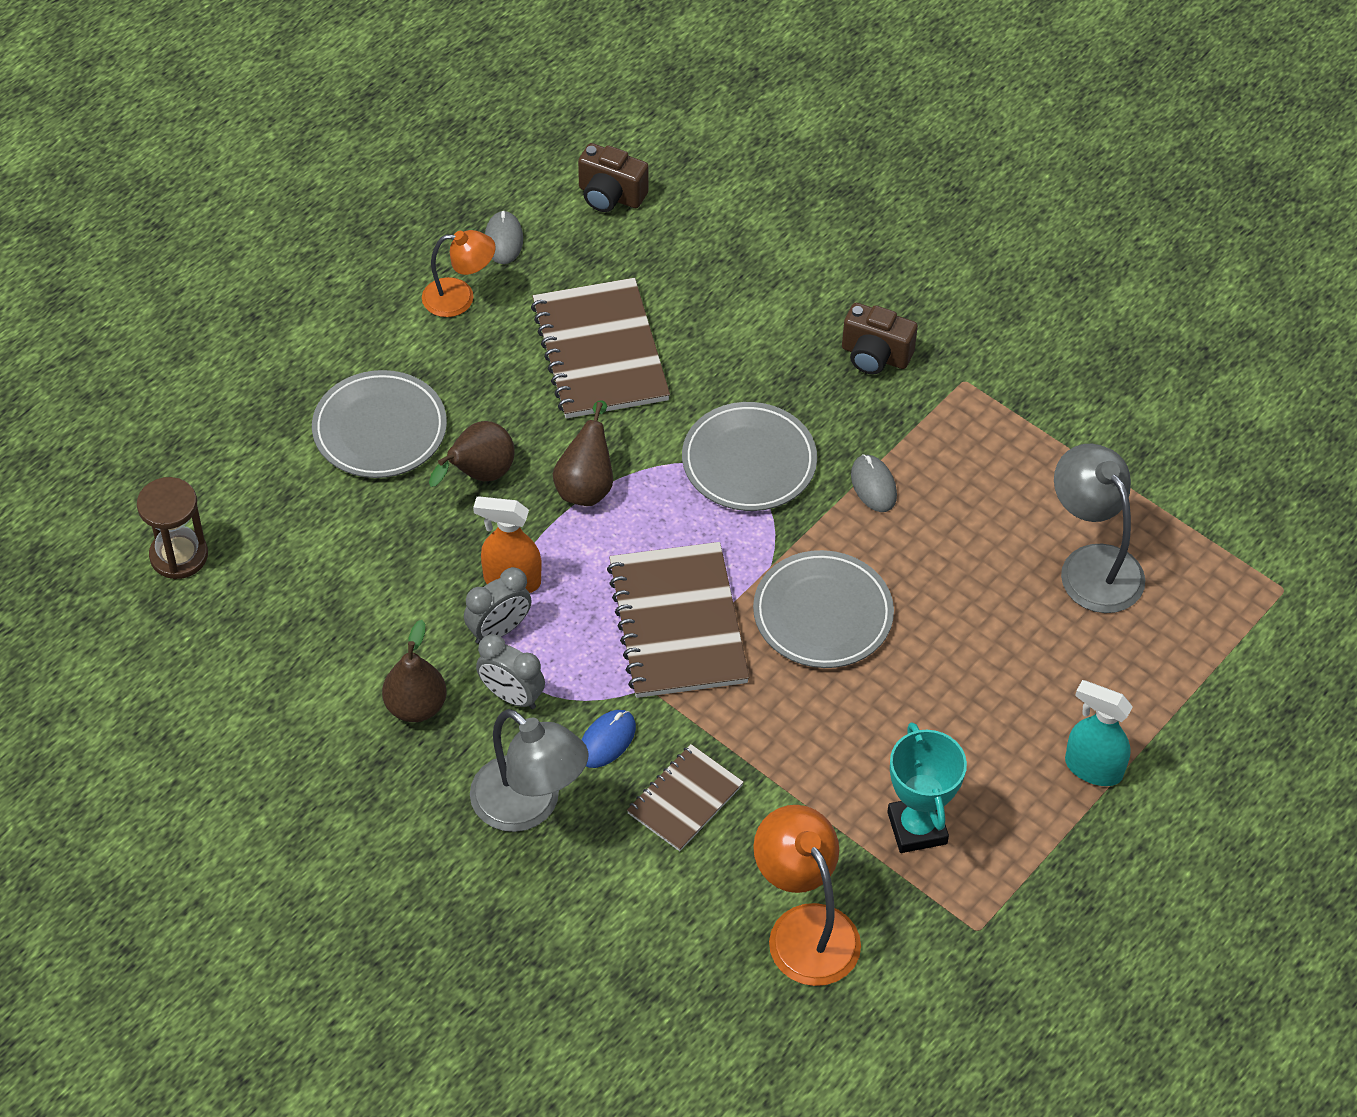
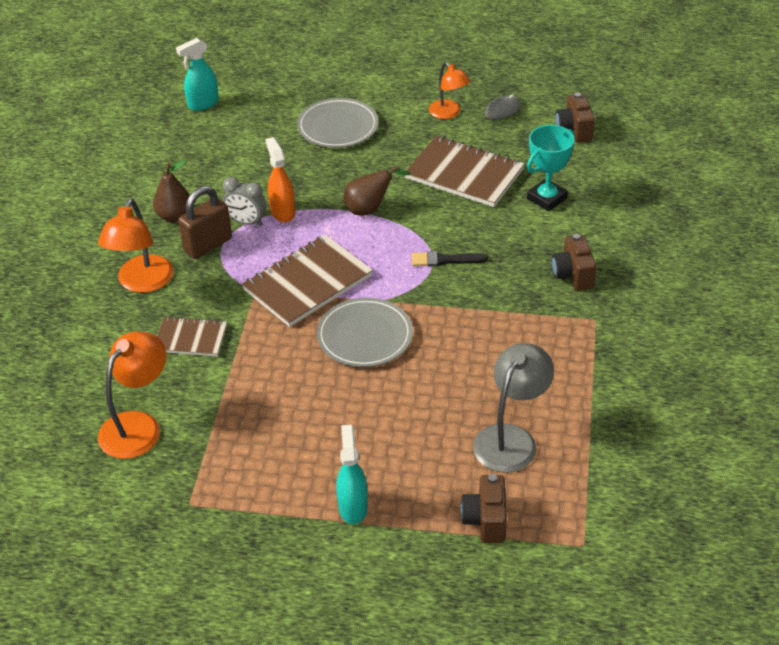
camera: 60 degrees right, 10 degrees down
(179, 555) = (203, 104): brown hourglass -> turquoise spray bottle
(479, 475) = (340, 171): brown pear -> none
(511, 696) = (208, 245): grey clock -> brown padlock
(529, 806) = (142, 283): grey lamp -> orange lamp
(600, 352) = (464, 174): brown notebook -> brown notebook turned 75 degrees clockwise
(607, 740) = (207, 292): blue mouse -> none
(749, 461) = (445, 260): grey plate -> black brush
(873, 485) = (477, 316): grey mouse -> none
(917, 828) = (244, 443): turquoise trophy -> turquoise trophy (547, 198)
(1194, 655) = (485, 520): none -> brown camera

